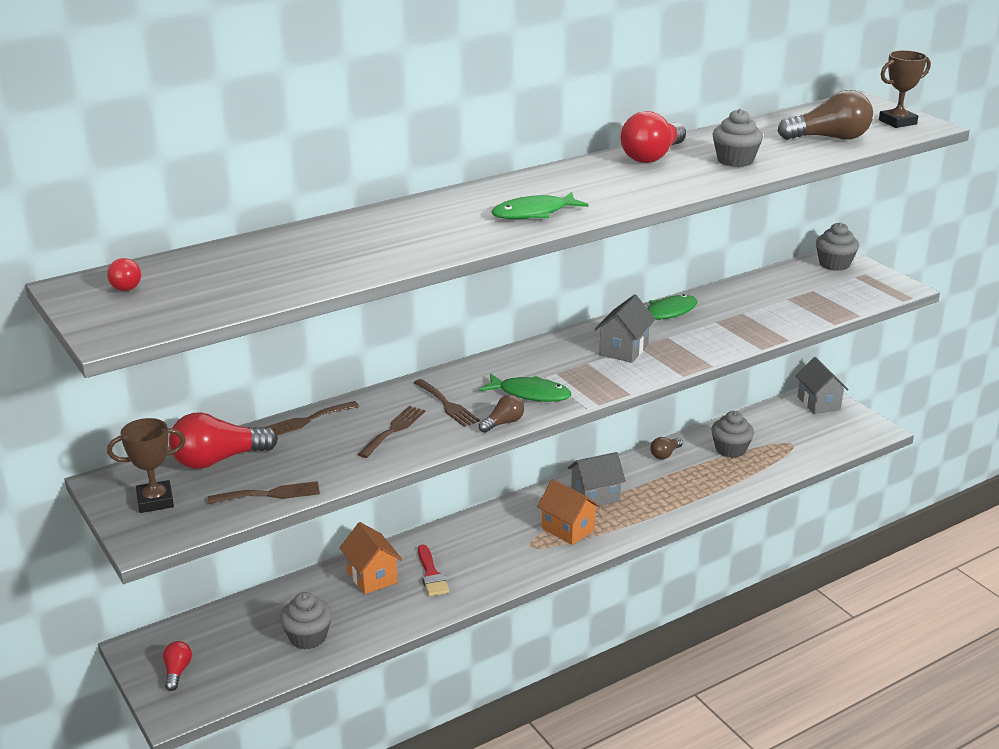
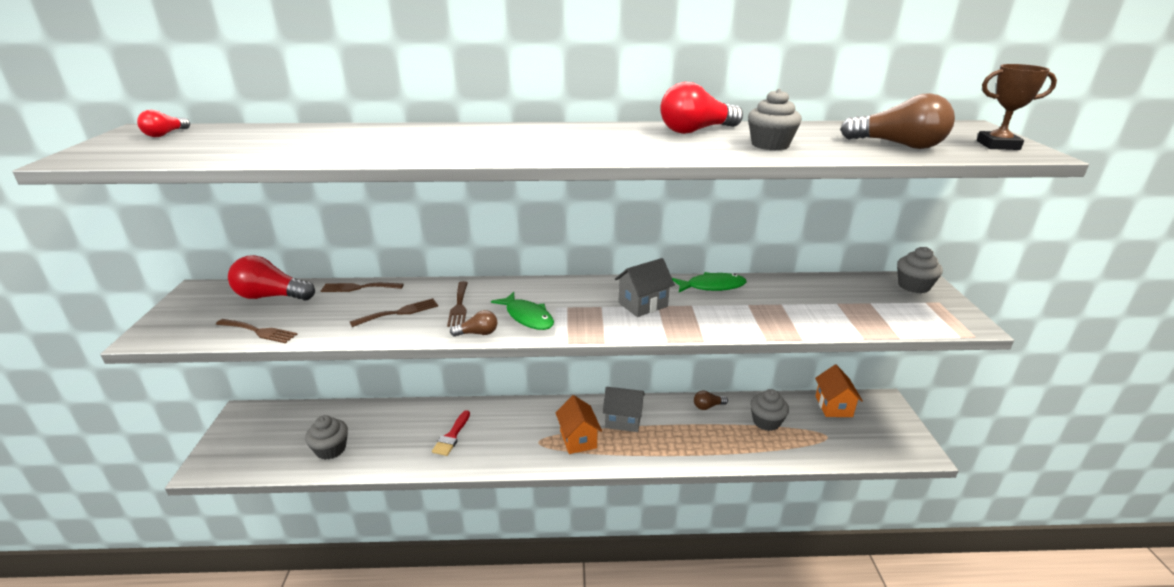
camera: 30 degrees right, 0 degrees up
(155, 501) = (196, 311): brown trophy -> none
(177, 672) = (238, 439): red light bulb -> none
(372, 577) = (415, 421): orange house -> orange house (833, 406)
(534, 213) = (519, 148): green fish -> none
(818, 403) = (879, 408): grey house -> none

